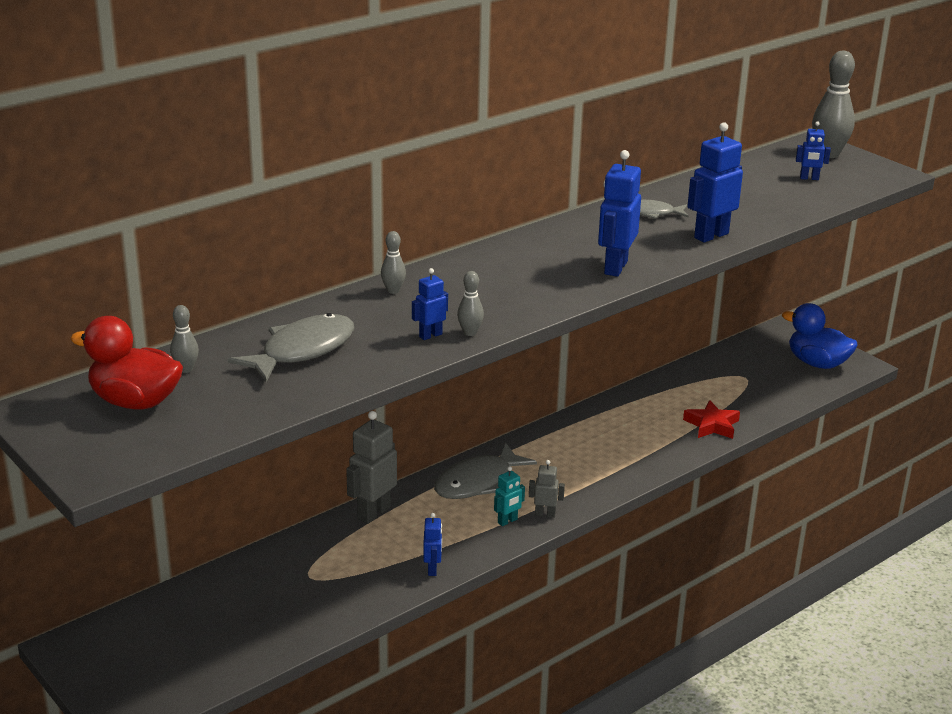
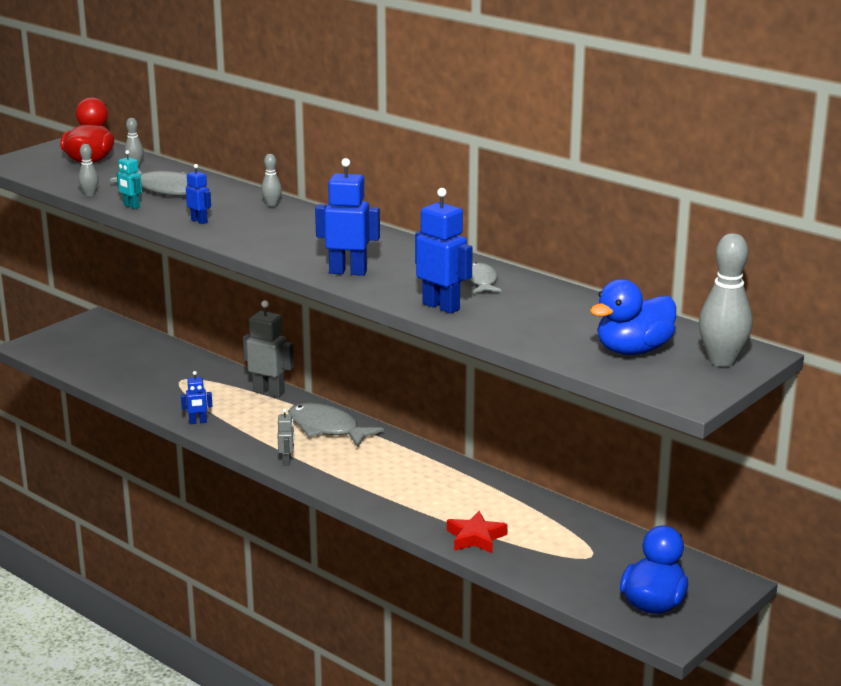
camera: 80 degrees right, 5 degrees down
(470, 332) = (207, 232): grey bowling pin -> grey bowling pin (89, 194)
(507, 521) = (271, 446): turquoise robot -> turquoise robot (131, 206)
(809, 178) = (633, 350): blue robot -> blue duck

